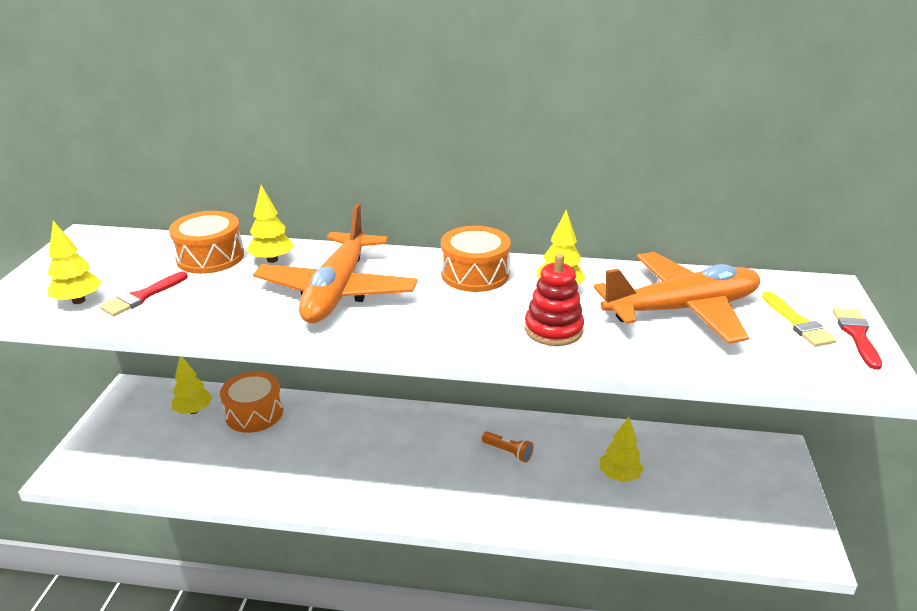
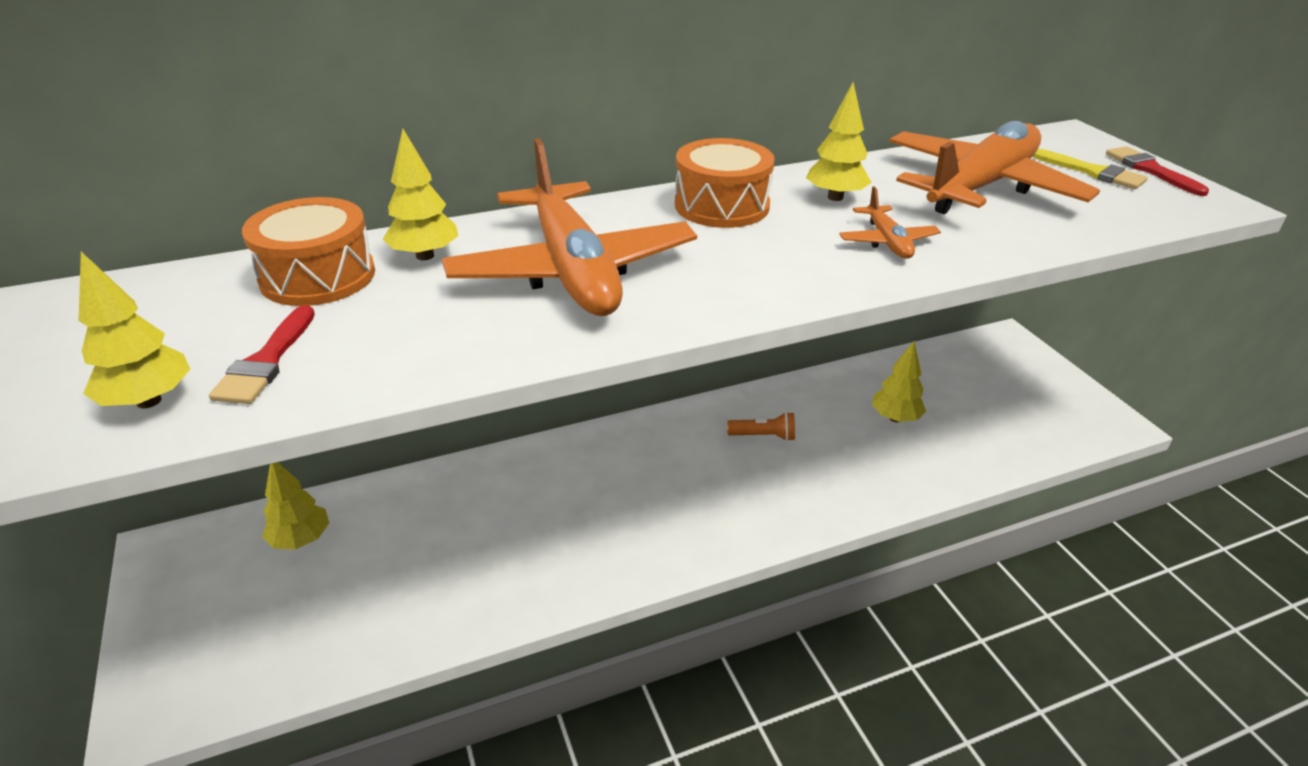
camera: 30 degrees left, 5 degrees up
(254, 413) = (399, 509): orange drum -> none
(553, 329) = (887, 241): red stacking toy -> orange plane

